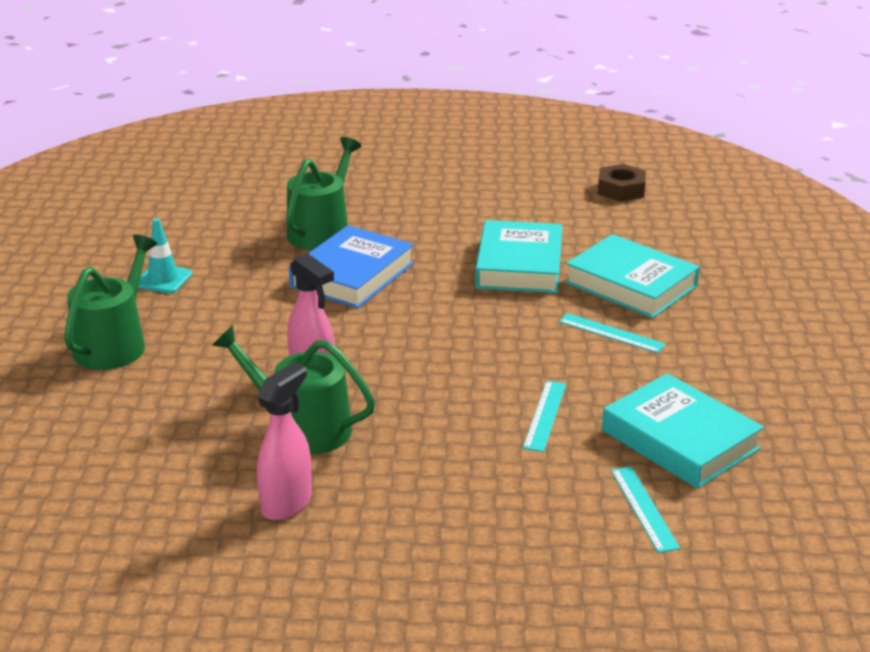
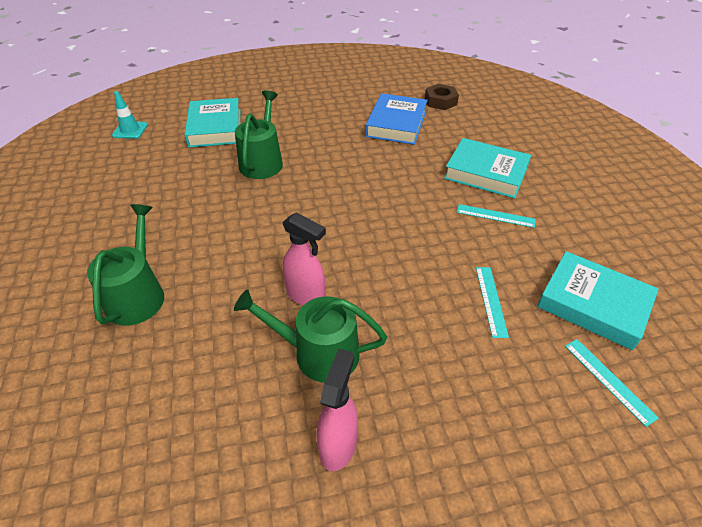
camera: 15 degrees left, 15 degrees up
(163, 279) = (159, 223): turquoise traffic cone -> turquoise traffic cone (130, 130)
(352, 275) = (298, 196): blue book -> blue book (396, 124)
(519, 265) = (407, 169): turquoise book -> turquoise book (215, 128)

